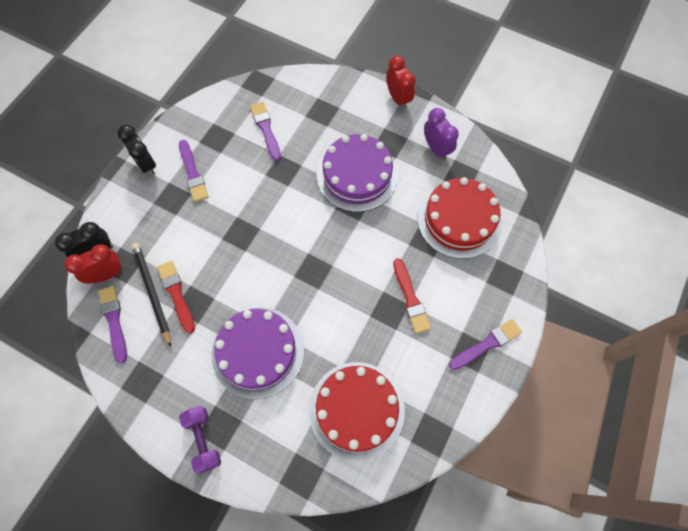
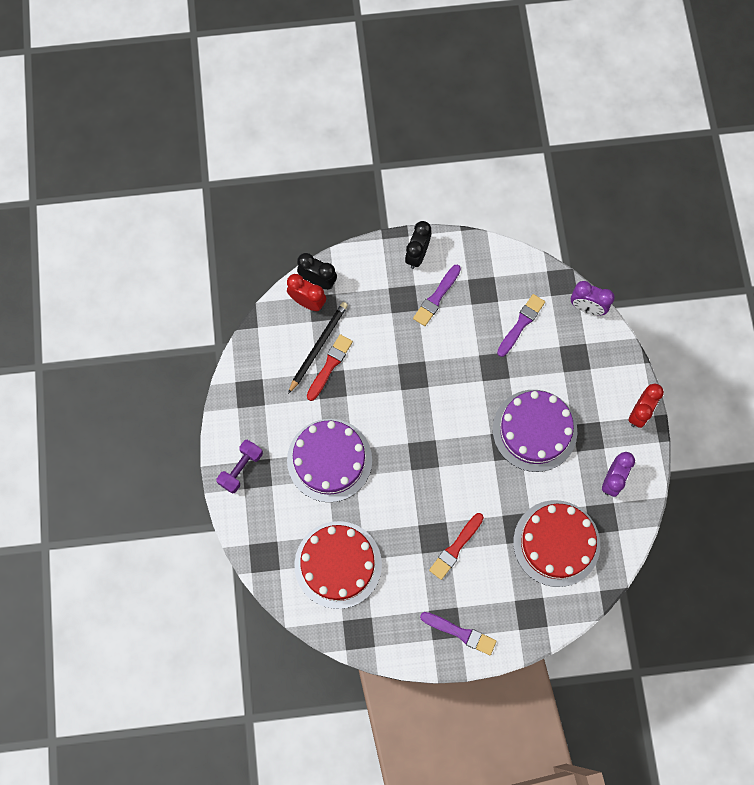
camera: 55 degrees right, 5 degrees up
(114, 321) = (277, 337): purple brush -> none
(291, 79) = (587, 308): none -> purple clock

